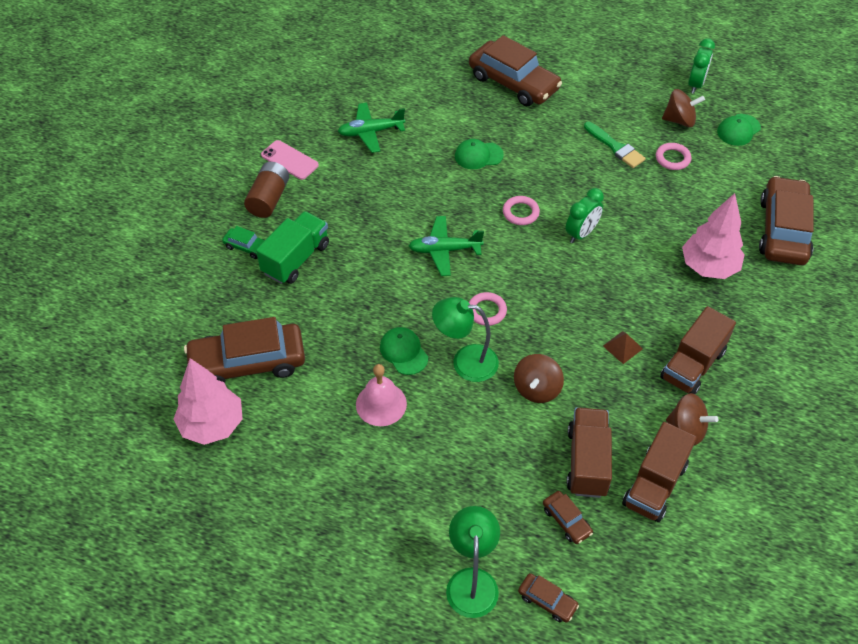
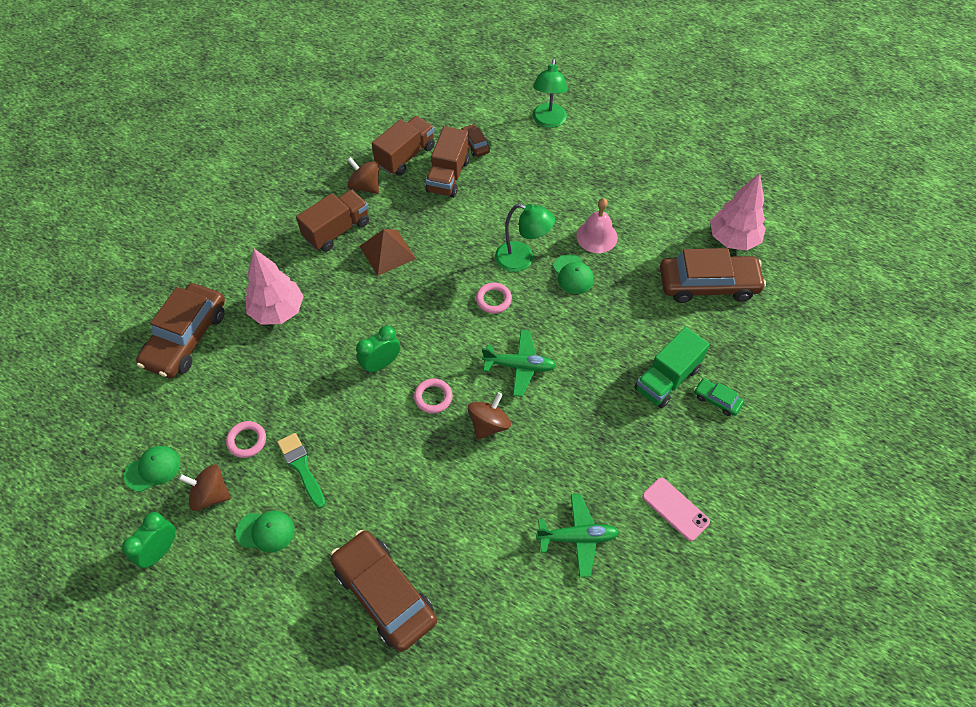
camera: 170 degrees left, 5 degrees up
(269, 199) = (697, 457): brown battery -> none
(478, 155) = (458, 480): green cap -> green cap (266, 531)
(537, 389) = (469, 230): brown spinning top -> brown spinning top (489, 424)
(547, 601) = (502, 106): brown car -> none
(622, 347) = (387, 252): brown pyramid -> brown pyramid, size x1.76

